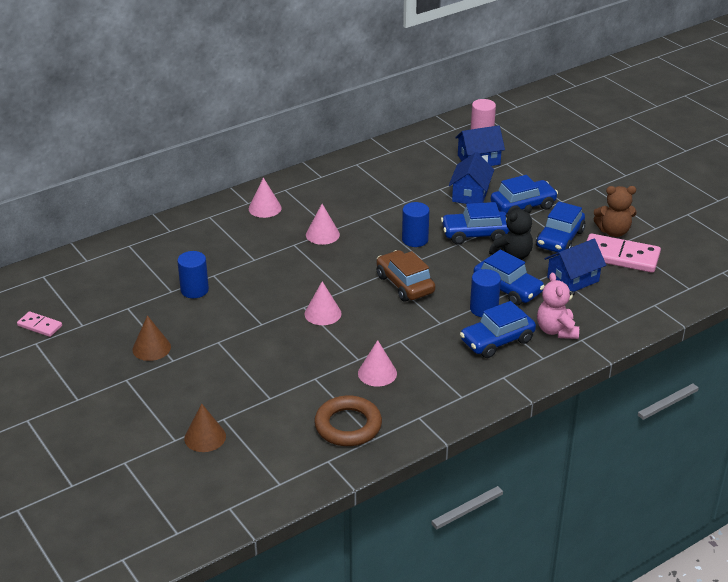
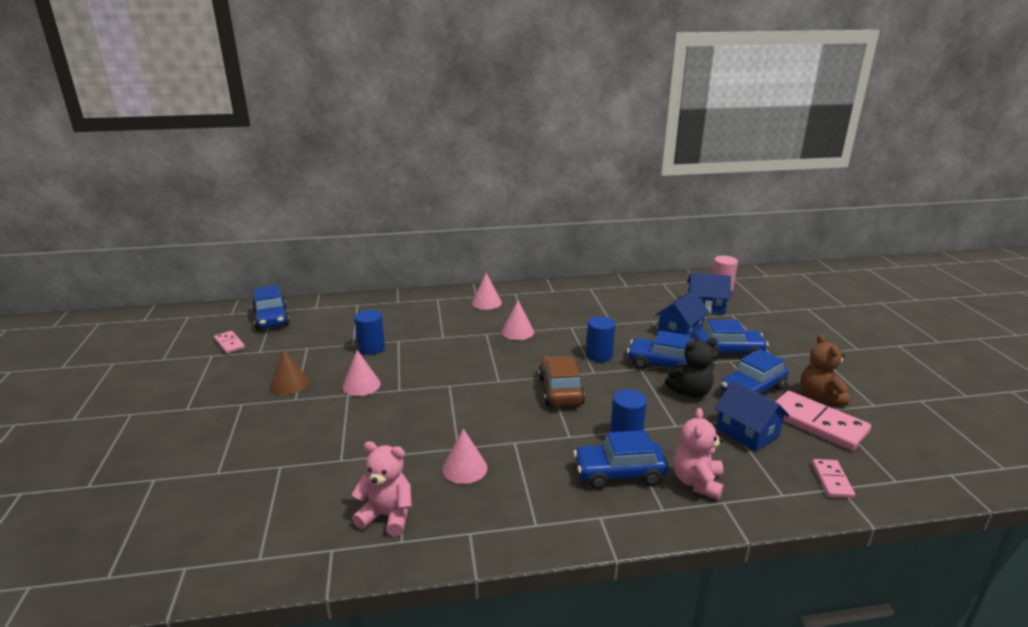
camera: 25 degrees right, 10 degrees down
(205, 437) = (245, 479): brown cone -> none
(323, 313) = (461, 395): pink cone -> pink cone (361, 385)
(348, 426) = (387, 516): brown ring -> pink teddy bear
(507, 289) = (665, 422): blue car -> blue car (271, 319)
(573, 279) = (747, 432): blue house -> blue house turned 60 degrees clockwise
(613, 231) = (820, 397): brown teddy bear -> brown teddy bear turned 60 degrees clockwise
(647, 300) = (832, 480): none -> pink domino

